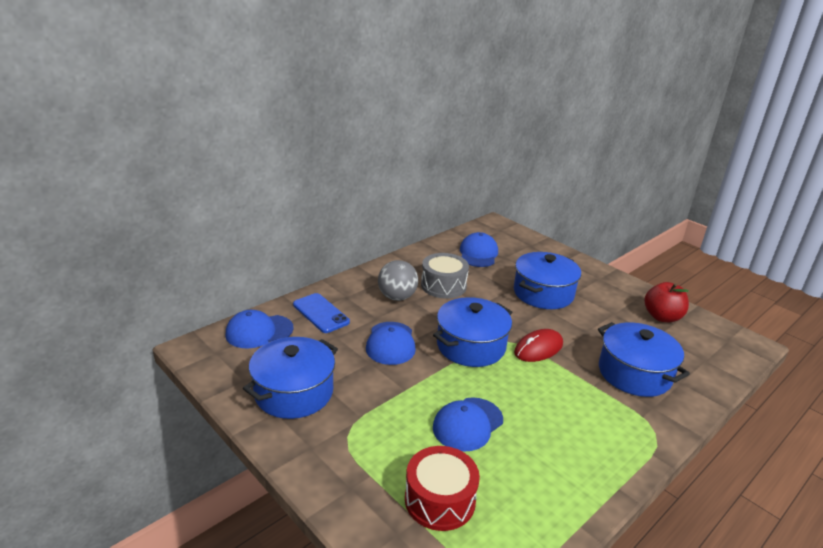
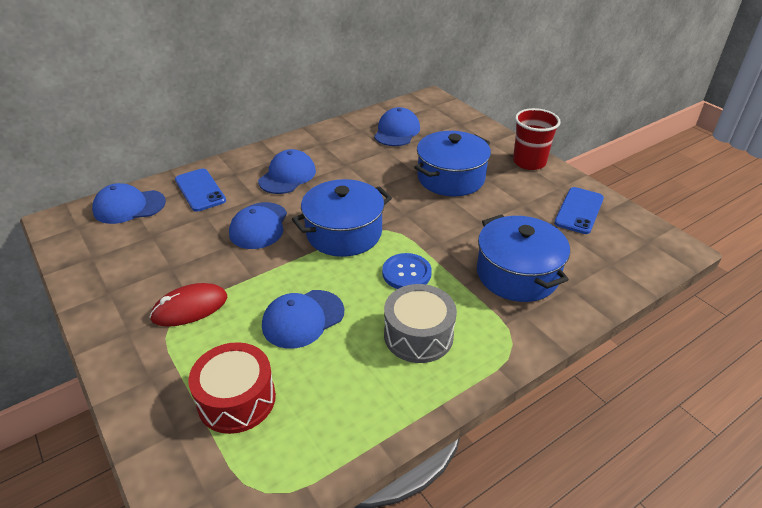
camera: 10 degrees right, 10 degrees up
(294, 392) = (136, 272): blue pot -> none
(397, 297) = (287, 176): grey ball -> blue cap
(443, 285) = (343, 165): grey drum -> grey drum (418, 335)
(538, 348) = (418, 239): red mouse -> red mouse (190, 308)
(541, 378) = (406, 273): none -> blue button
(603, 277) = (529, 162): none -> red cup
(662, 317) = (579, 211): red apple -> blue phone

